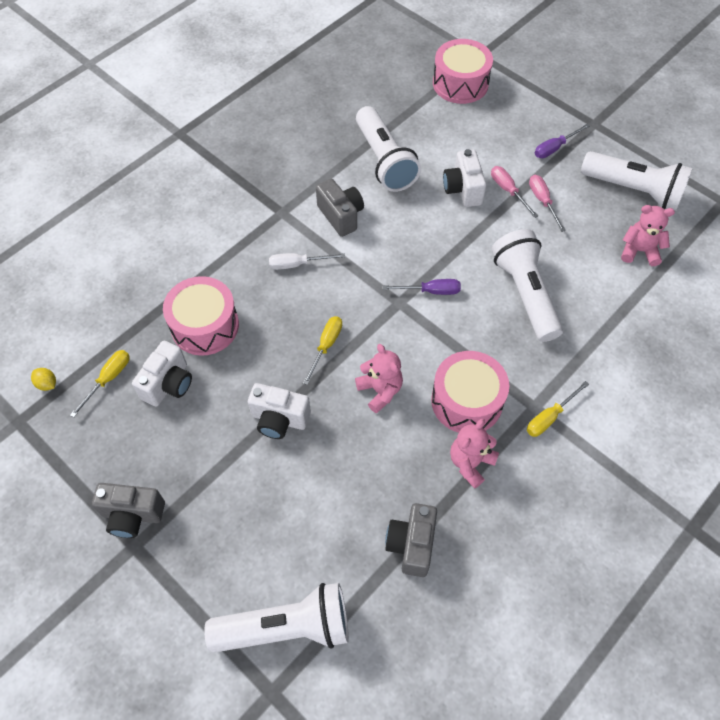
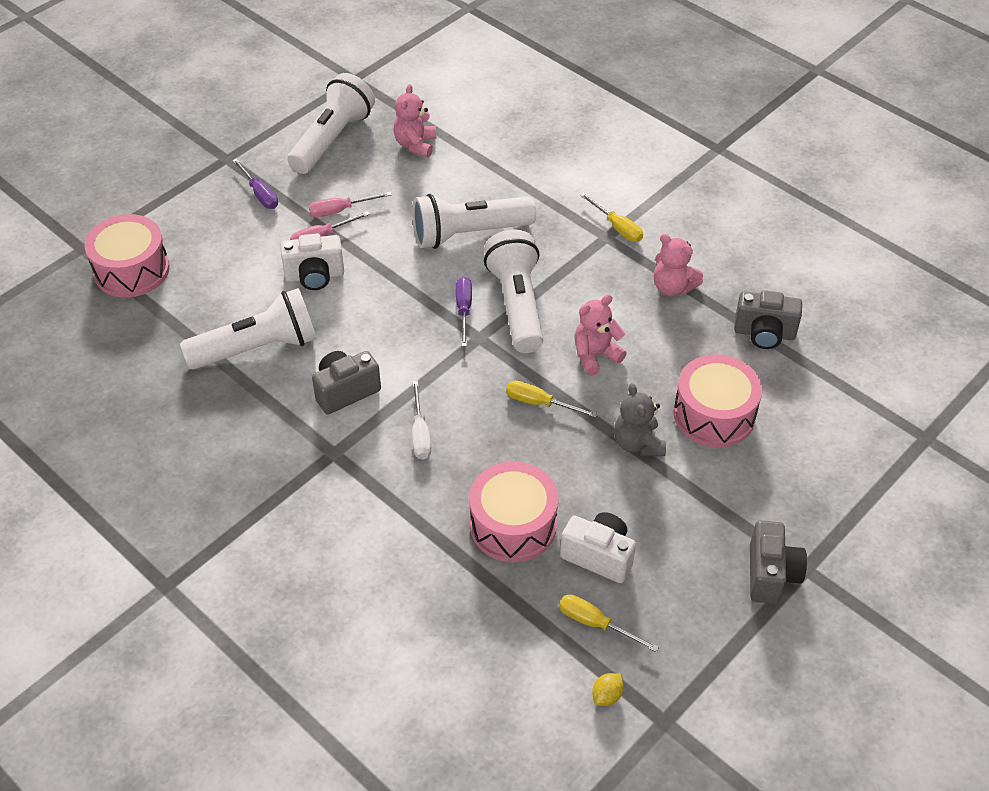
camera: 90 degrees left, 10 degrees down
(279, 419) = (638, 443): white camera -> grey teddy bear
(287, 627) = (864, 428): white flashlight -> white flashlight (517, 304)
(466, 401) = (603, 286): pink drum -> pink drum (714, 414)

